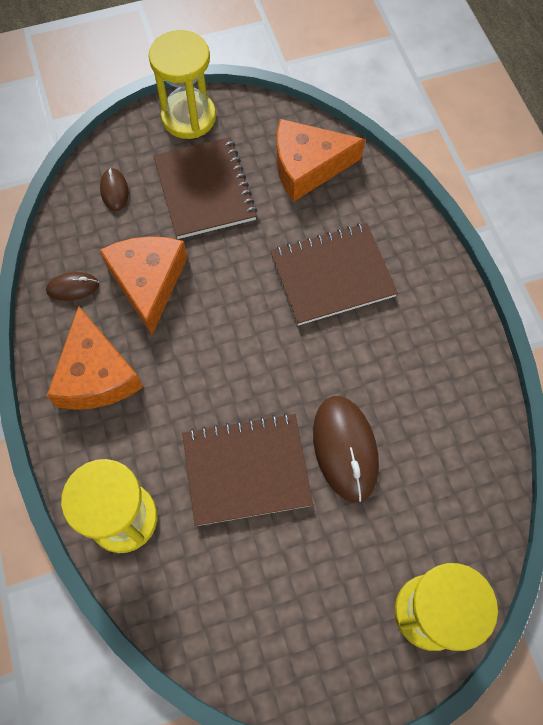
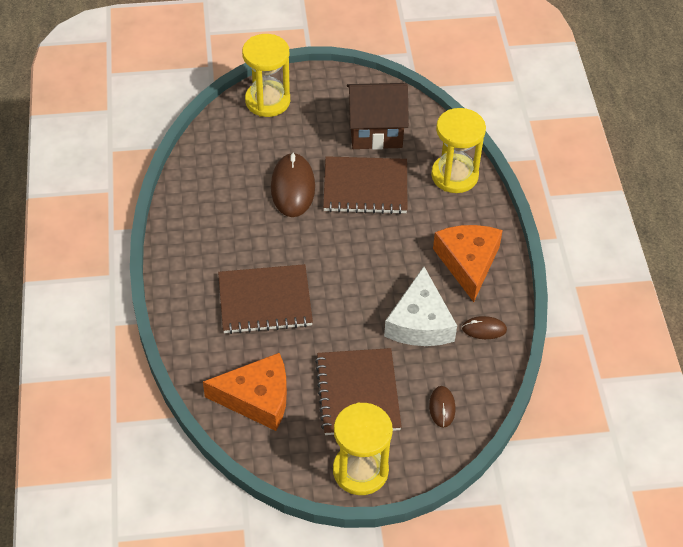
camera: 170 degrees left, 15 degrees down
(148, 282) = (420, 322): orange cheese -> white cheese
(250, 583) = (375, 131): none -> brown house

